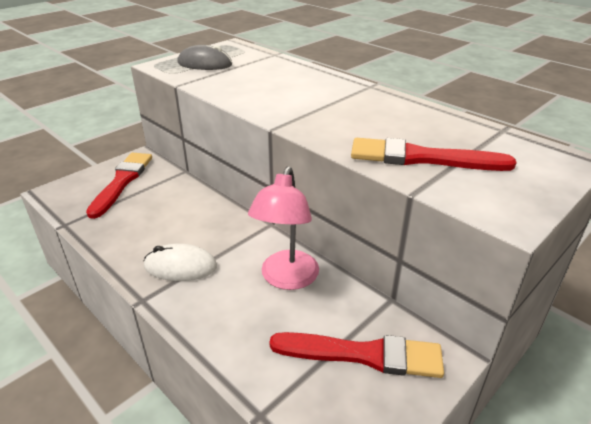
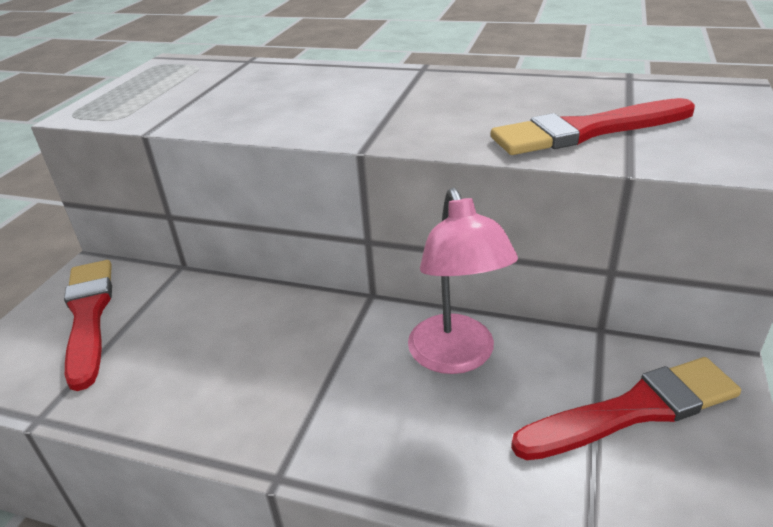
camera: 25 degrees left, 0 degrees up
(180, 267) = (294, 403): white mouse -> none
(205, 64) = (157, 95): grey mouse -> none

